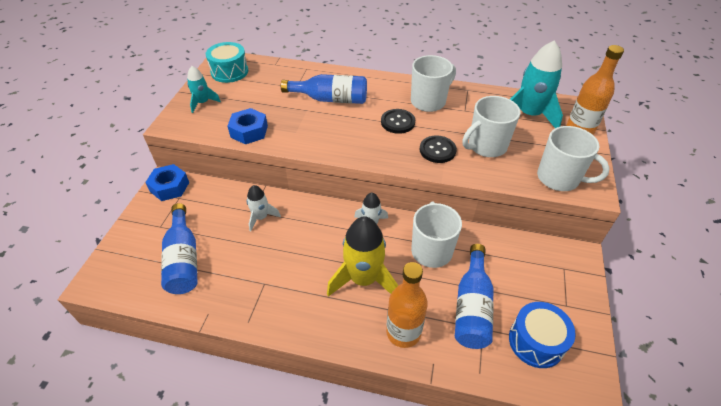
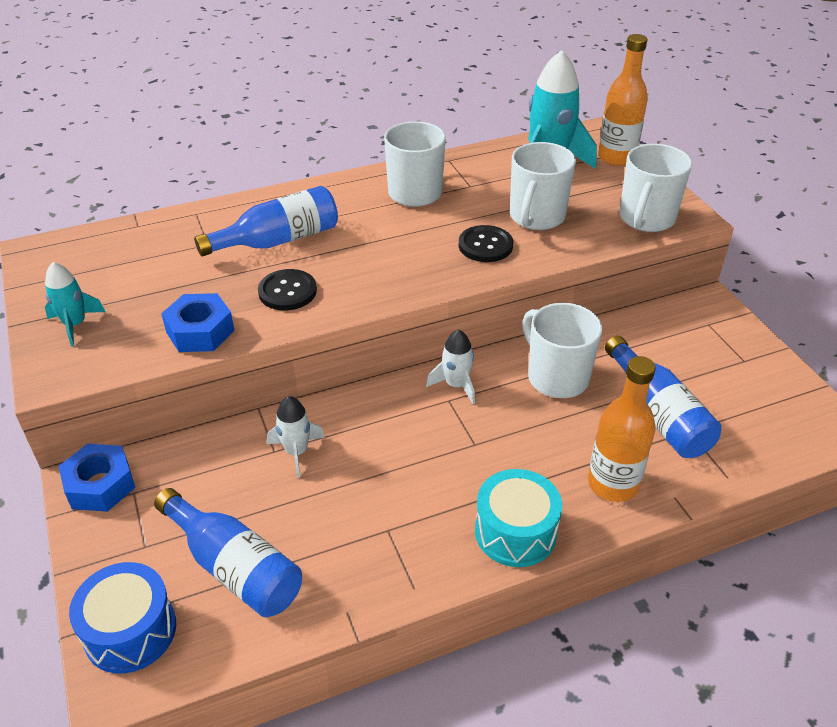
camera: 35 degrees left, 5 degrees down
(229, 72) = (71, 263): turquoise drum -> turquoise drum (515, 532)
(363, 279) = (510, 452): yellow rocket -> none
(398, 122) = (402, 233): black button -> black button (287, 291)
(536, 342) = (750, 413): blue drum -> blue drum (130, 631)
(559, 178) = (646, 219): white mug -> white mug turned 120 degrees clockwise

